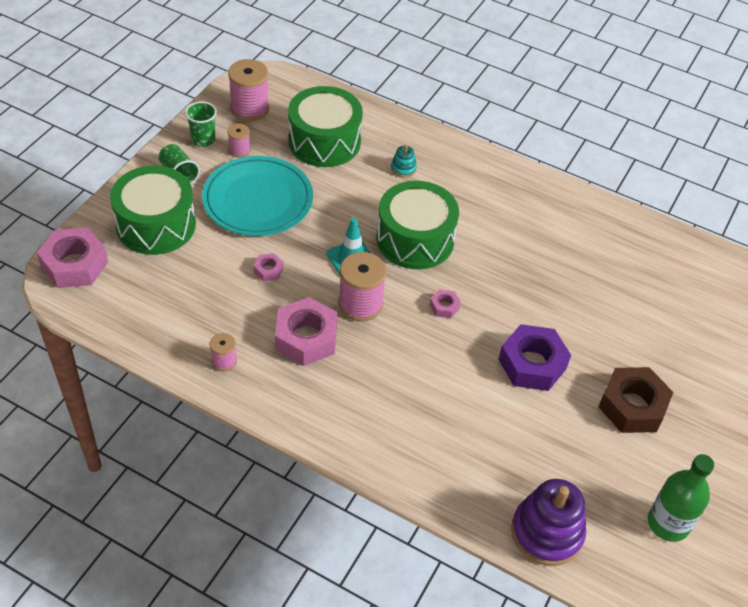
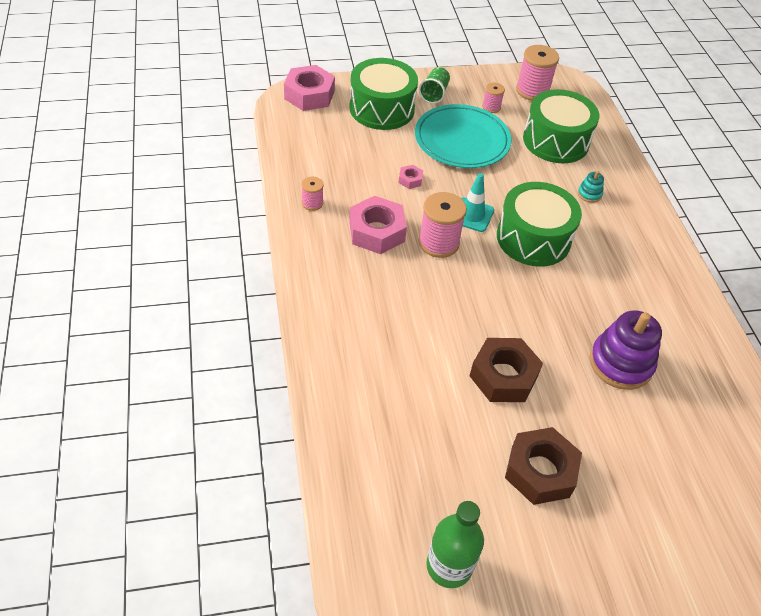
camera: 50 degrees right, 0 degrees up
(203, 140) = (477, 87): green cup -> none
(444, 307) = (493, 290): pink nut -> none
(532, 364) = (503, 376): purple nut -> brown nut
(546, 532) = (354, 477): purple stacking toy -> purple stacking toy (620, 363)

